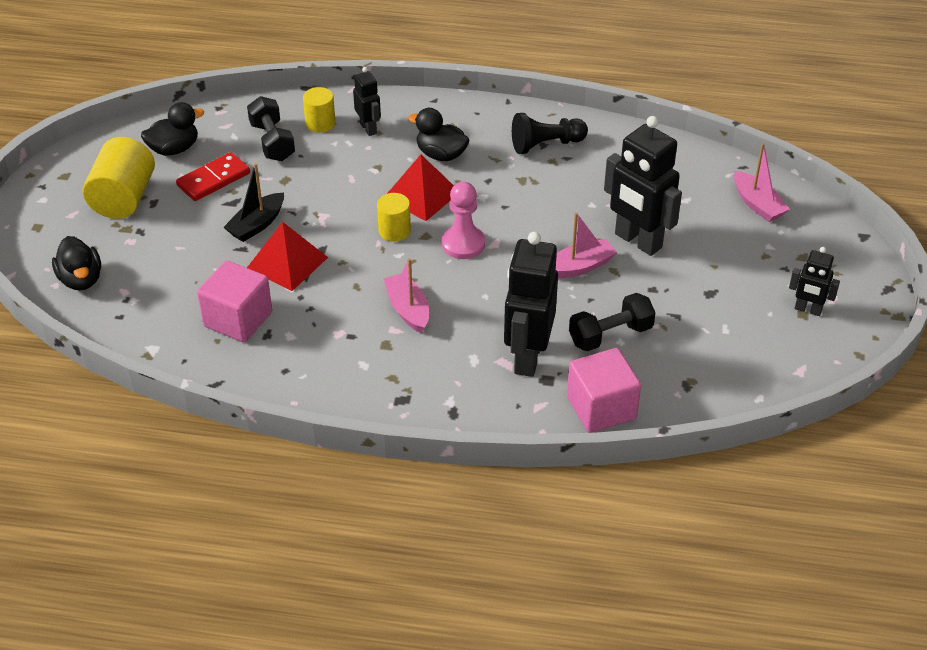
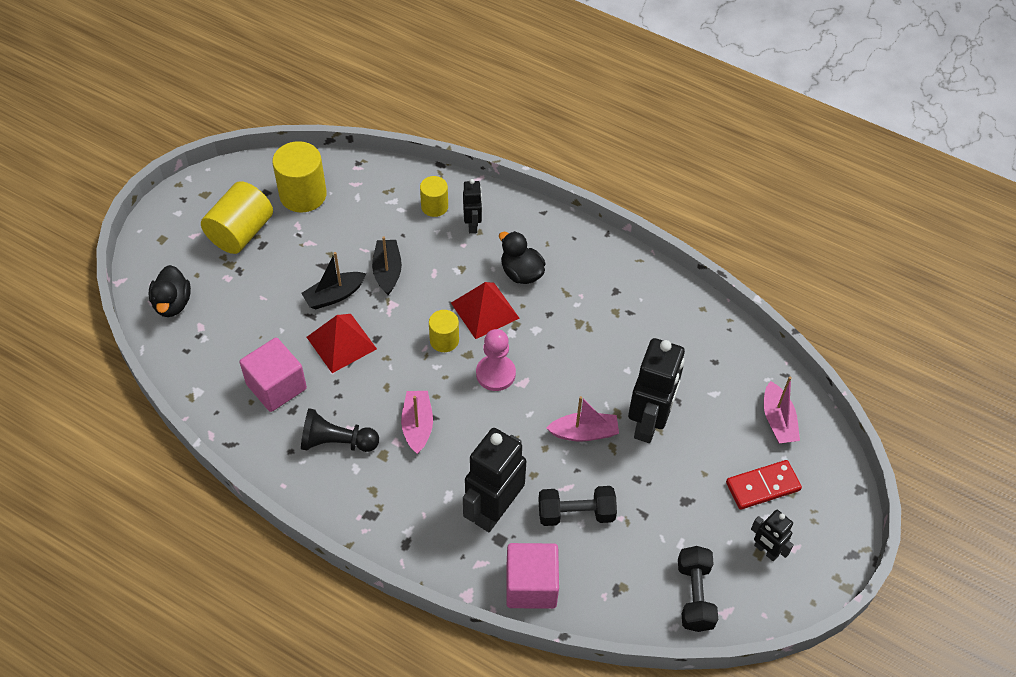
camera: 20 degrees right, 10 degrees up
(174, 149) = (303, 195): black duck -> yellow cylinder
(214, 179) = (320, 237): red domino -> red domino (763, 486)
(272, 142) = (386, 213): black dumbbell -> black dumbbell (694, 595)
(302, 189) = (387, 271): none -> black boat
(546, 144) = (618, 292): black pawn -> black pawn (337, 442)
(637, 241) = (649, 423): black robot -> black robot turned 135 degrees counterclockwise

